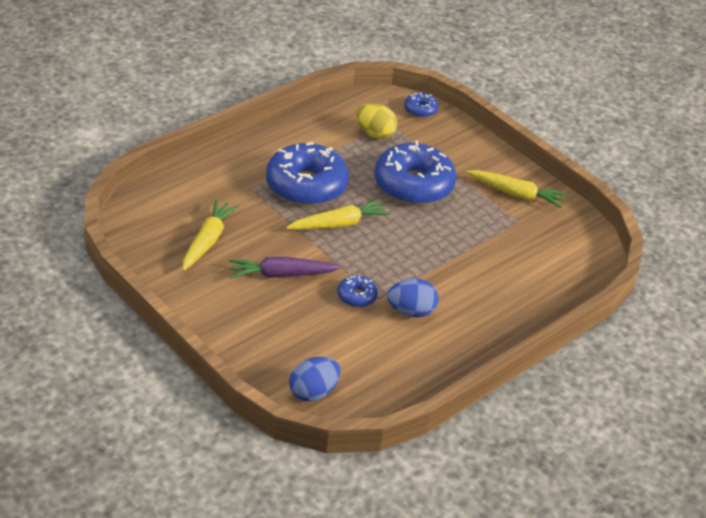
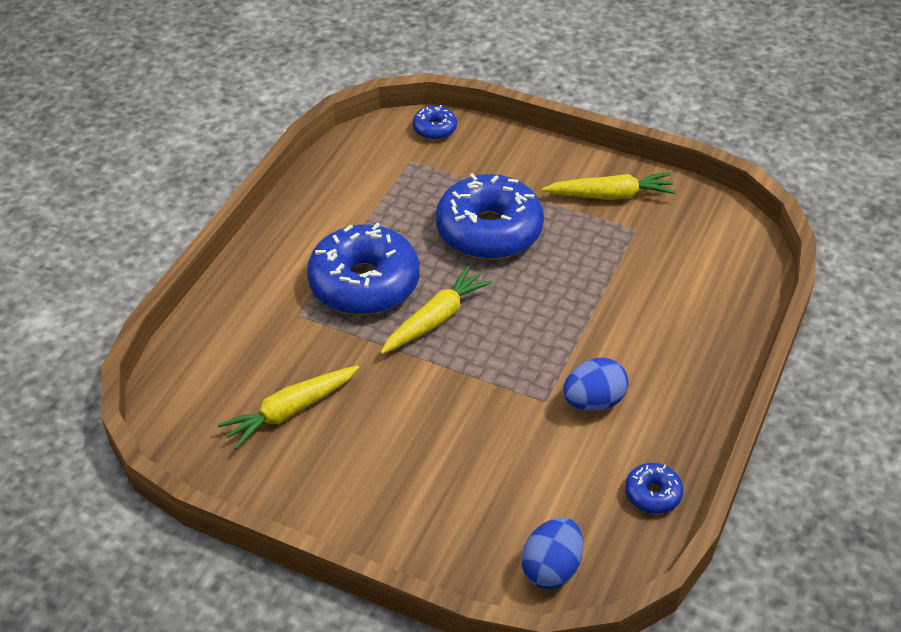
camera: 20 degrees left, 5 degrees up
(208, 241) = (290, 411): yellow carrot -> yellow carrot turned 120 degrees counterclockwise
(281, 274) = (410, 419): purple carrot -> none
(356, 296) = (518, 409): blue donut -> blue donut (653, 494)
(375, 134) = (402, 181): yellow egg -> none

